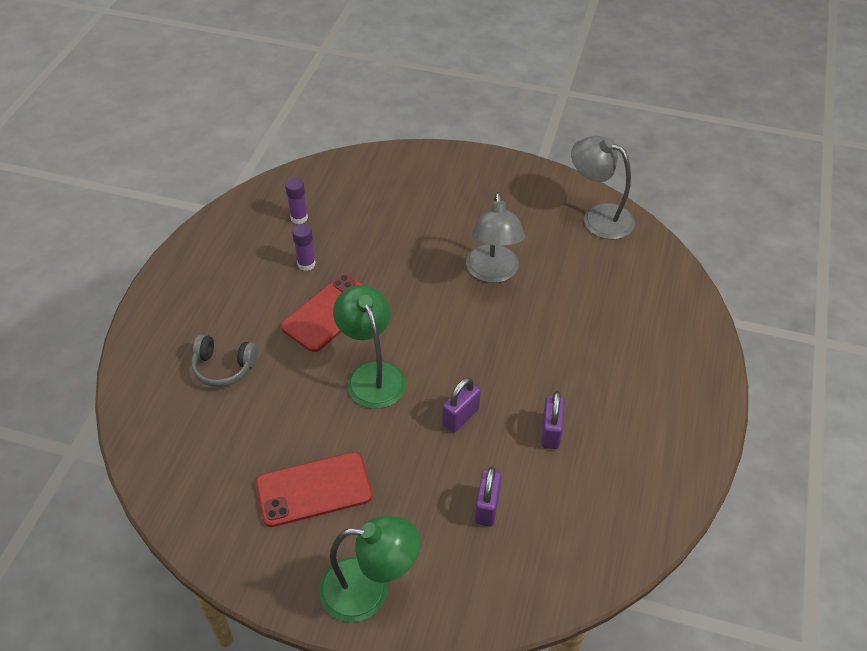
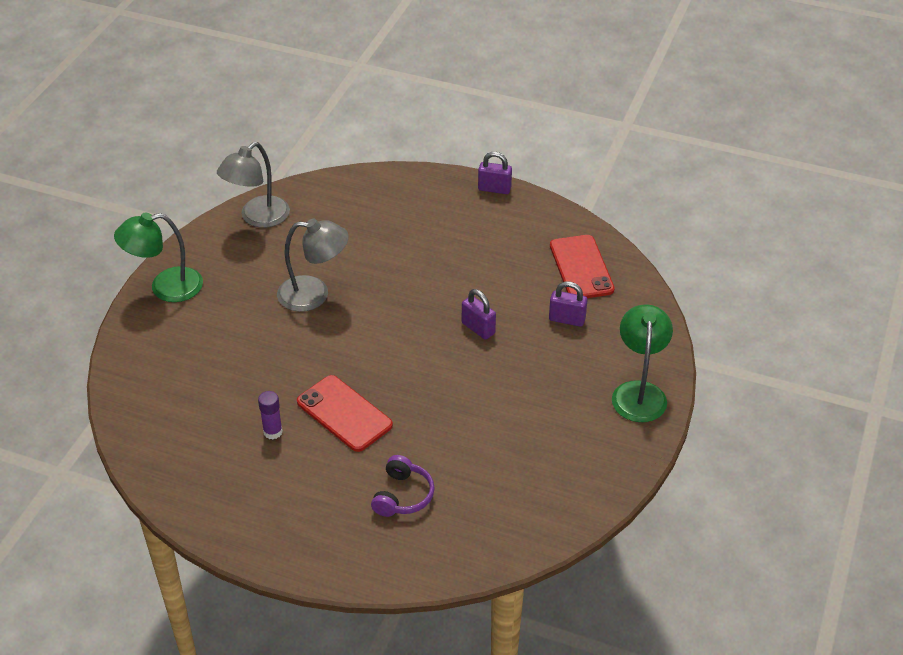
camera: 85 degrees left, 5 degrees down
(224, 367) = (402, 495): grey headphones -> purple headphones
(299, 218) = (200, 438): purple glue stick -> none
(314, 489) = (546, 426): red phone -> red phone (581, 267)
(372, 375) = (425, 384): green lamp -> green lamp (165, 287)
(550, 432) = (498, 276): purple padlock -> purple padlock (494, 189)

